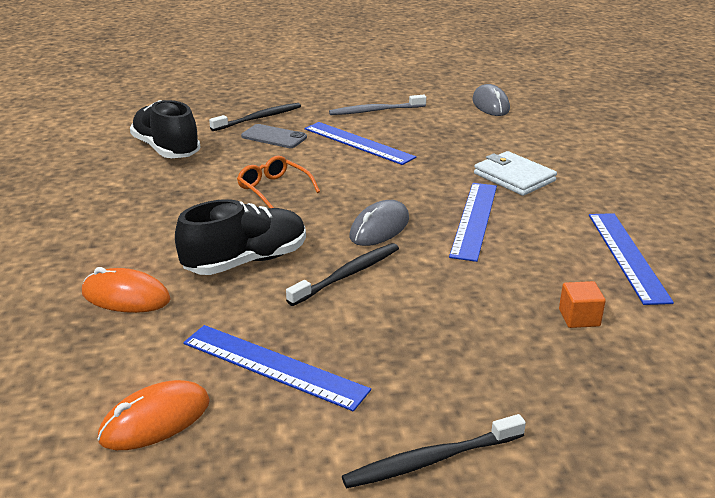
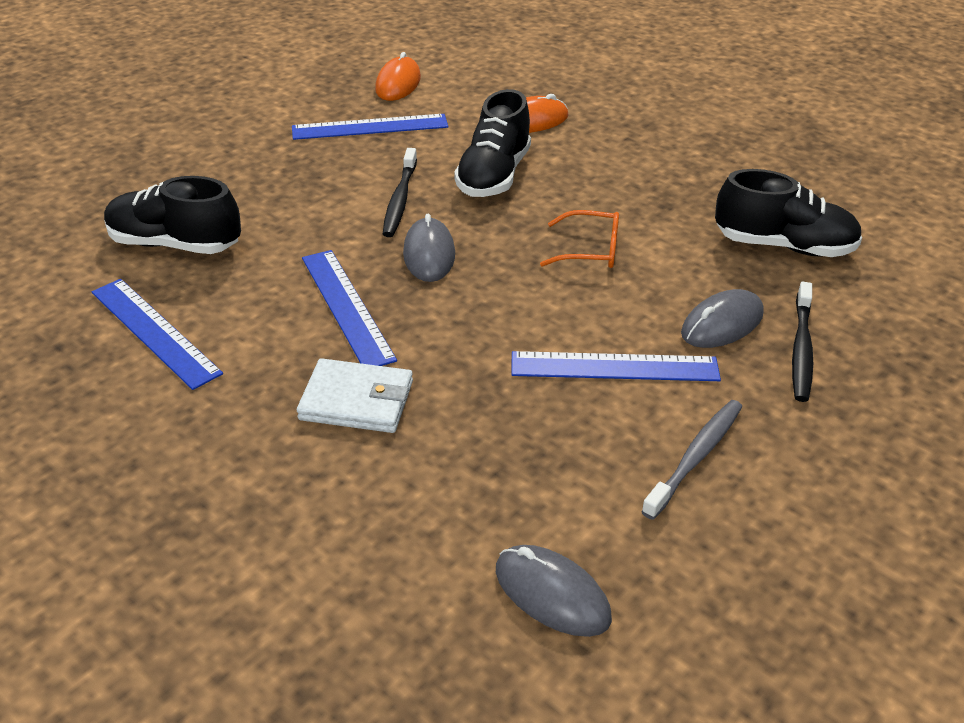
camera: 140 degrees right, 10 degrees up
(274, 137) = (722, 324): grey phone -> grey mouse
(430, 460) = (224, 124): black toothbrush -> none
(579, 318) = (175, 244): orange cube -> black shoe

